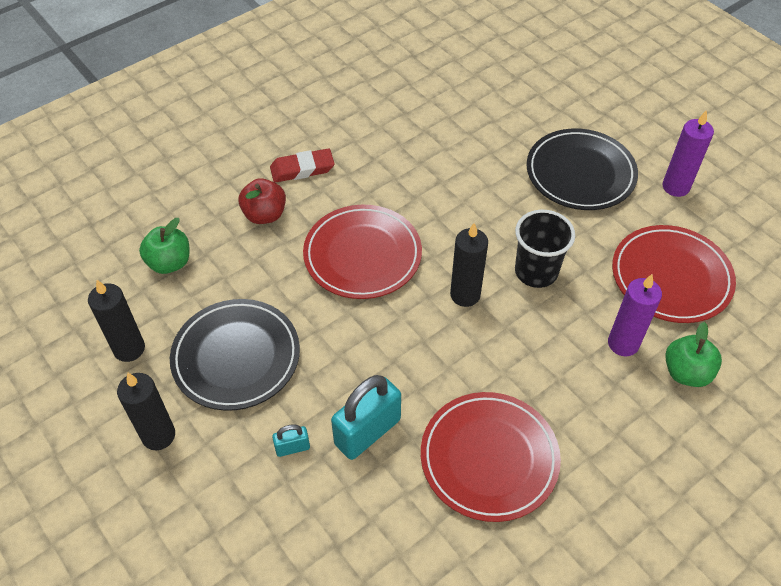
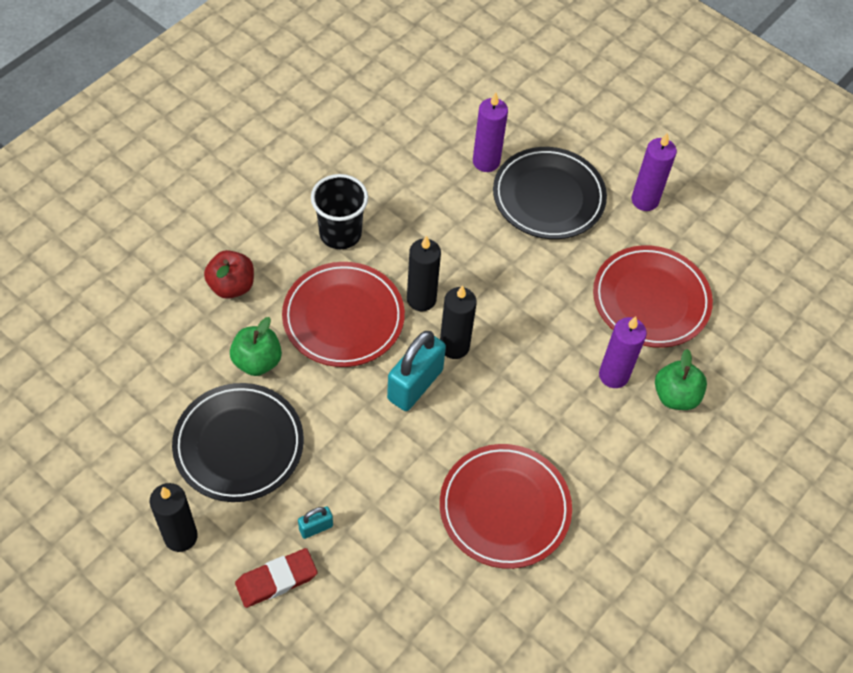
camera: 15 degrees left, 5 degrees up
(129, 349) = (126, 452): black candle -> black candle (421, 299)
(169, 263) = (144, 353): green apple -> green apple (257, 361)
(302, 169) = (260, 228): red eraser -> red eraser (276, 579)
(367, 432) = (385, 501): turquoise padlock -> turquoise padlock (415, 385)
(524, 137) = (486, 161): none -> purple candle
(536, 272) = (520, 312): black cup -> black cup (340, 233)

